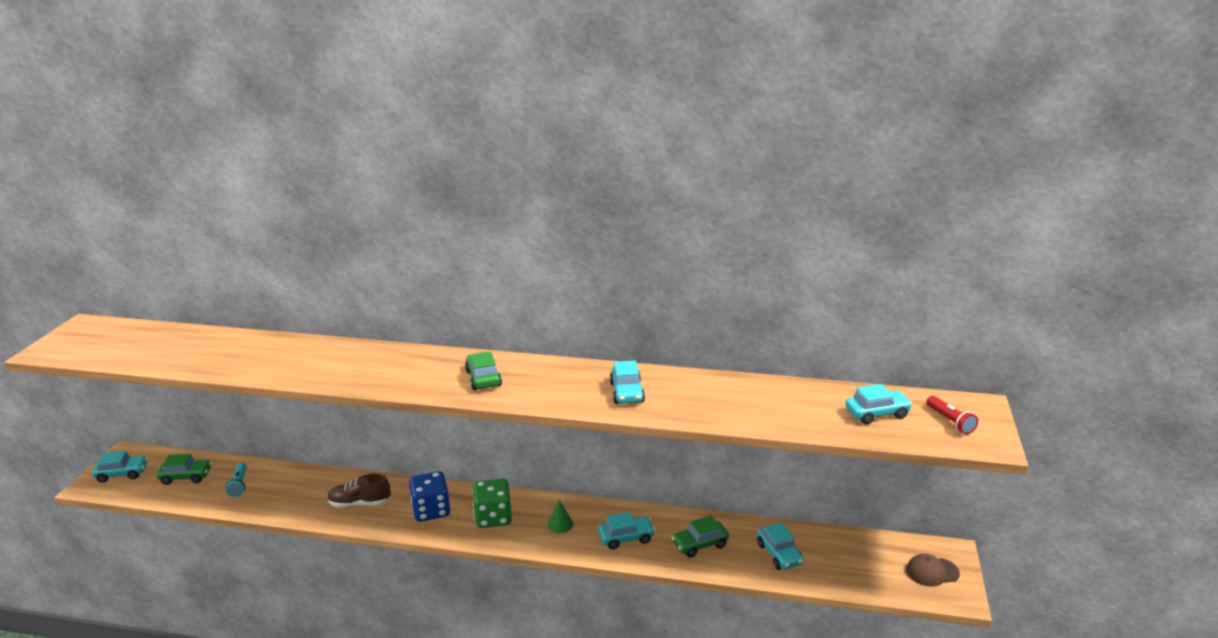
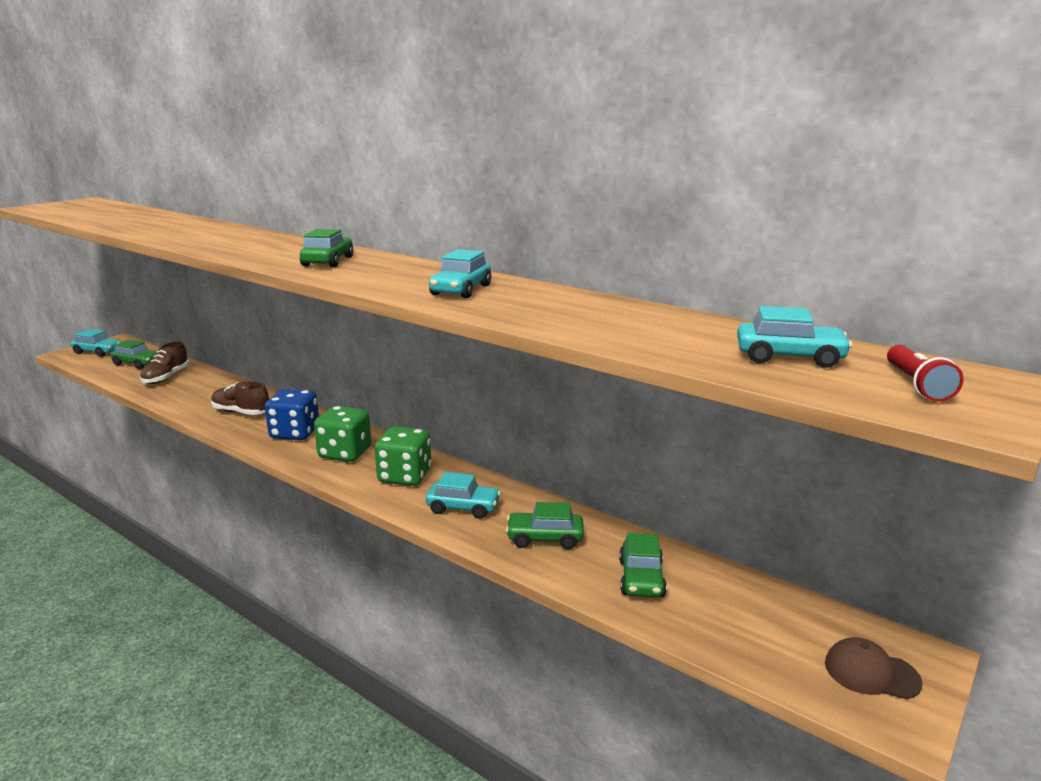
camera: 25 degrees right, 5 degrees down
(239, 485) = (166, 377): turquoise flashlight -> brown shoe
(560, 524) = (405, 476): green cone -> green dice
(779, 554) = (641, 578): turquoise car -> green car

